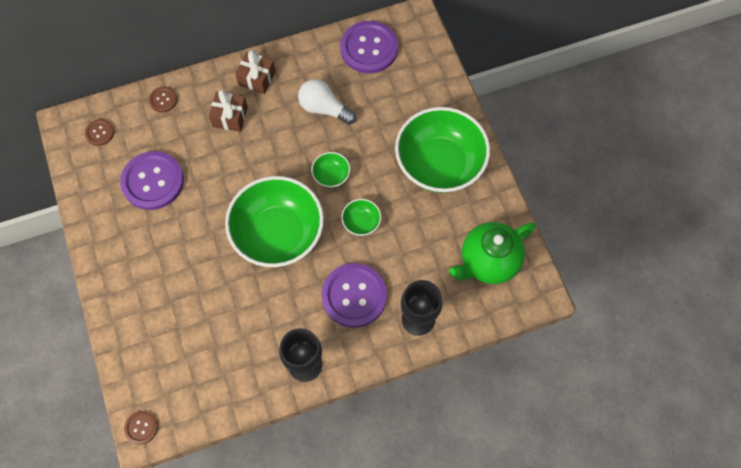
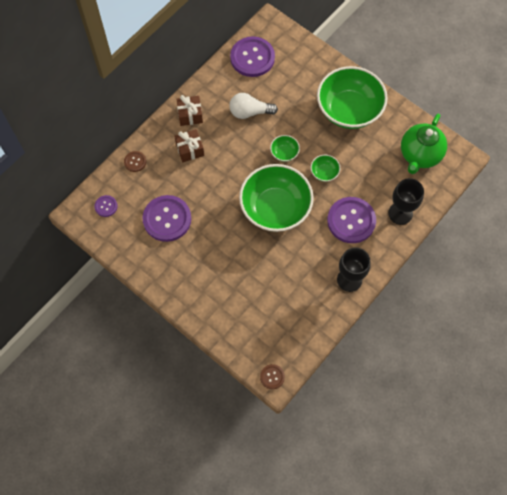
camera: 30 degrees left, 0 degrees up
(100, 133) = (106, 206): brown button -> purple button

